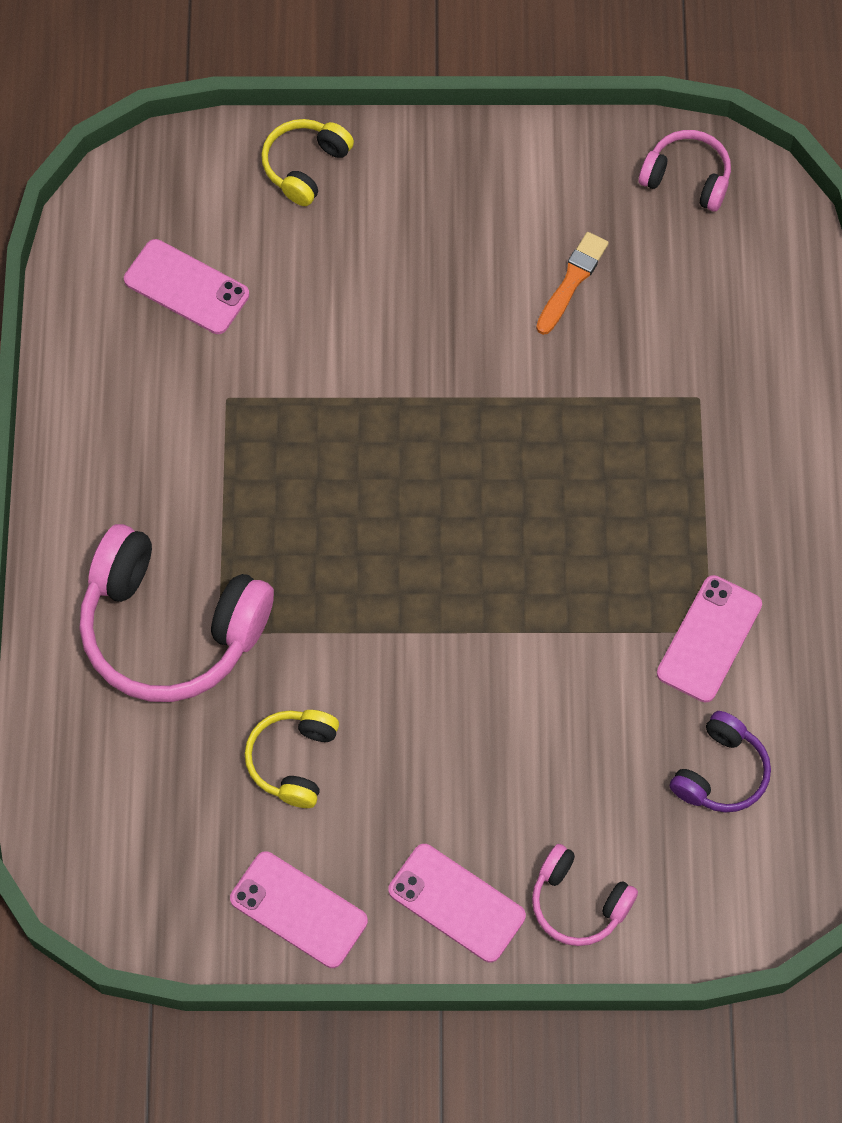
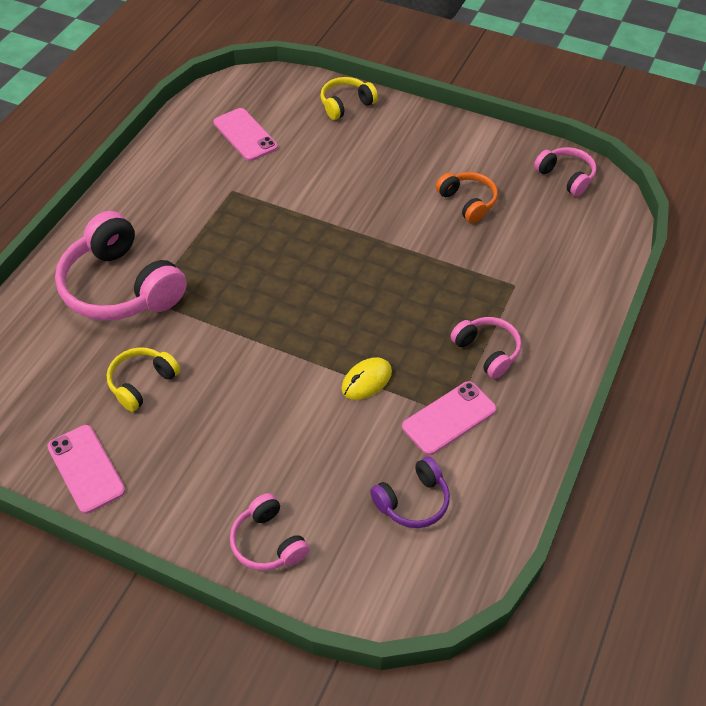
camera: 25 degrees right, 15 degrees down
(456, 903) = (187, 508): pink phone -> none
(572, 281) = (467, 202): orange brush -> orange headphones
(580, 630) = (366, 381): none -> yellow mouse
(711, 519) = (487, 351): none -> pink headphones

